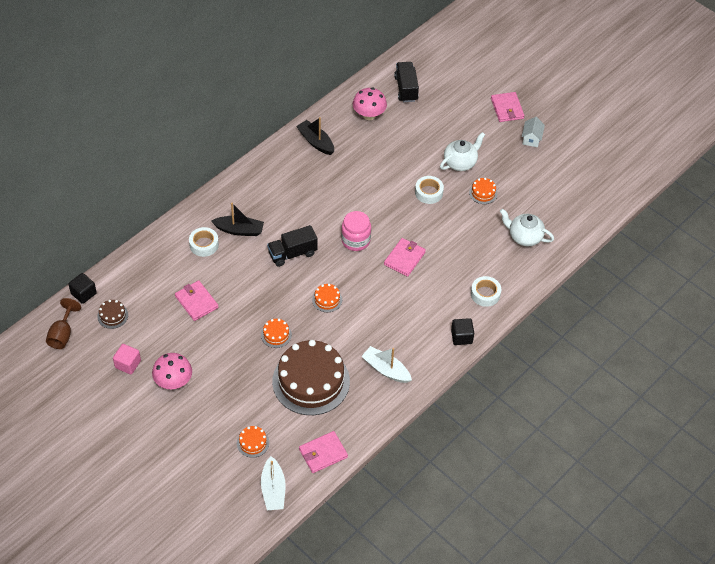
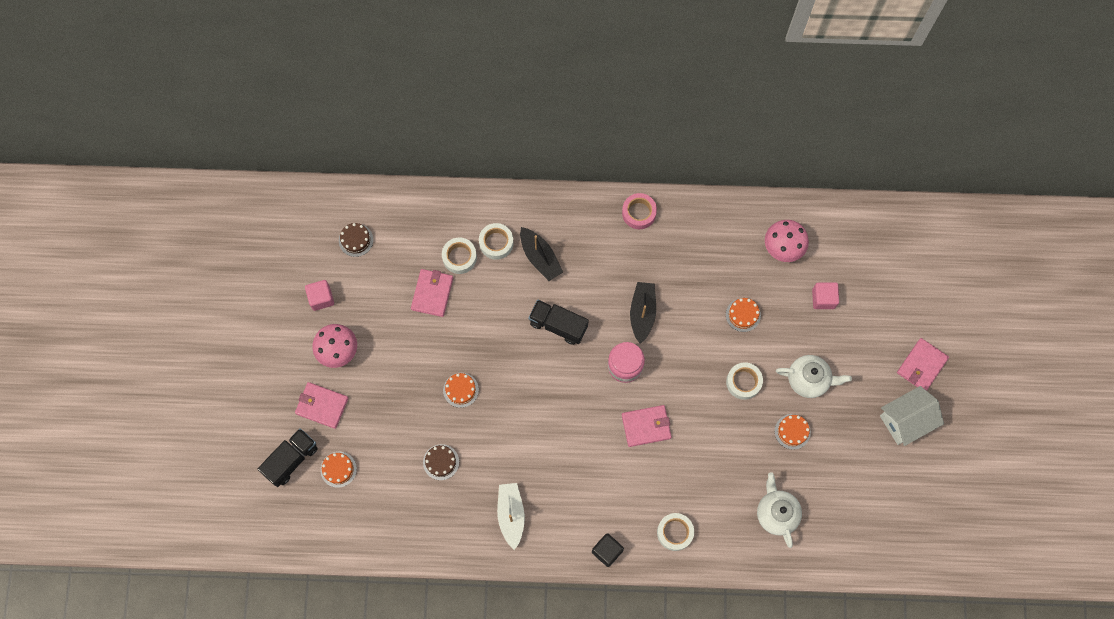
camera: 50 degrees right, 20 degrees up
(62, 334) = (302, 219): brown goblet -> none
(83, 293) = (355, 196): black cube -> none
(190, 270) = (459, 257): none -> white tape
(269, 163) = (639, 213): none -> pink tape
(273, 489) = (310, 526): white boat -> none
(311, 381) = (441, 462): brown cake -> brown cake, size x0.41
(316, 142) = (703, 230): black boat -> black boat (642, 313)
(323, 453) = (379, 536): pink wallet -> pink wallet (322, 405)
(327, 299) = (537, 399): orange cake -> orange cake (743, 315)
(406, 88) = (850, 251): black truck -> black truck (291, 460)
(420, 120) = (823, 299): none -> pink cube
(531, 139) = (905, 420): white house -> white house, size x1.67

